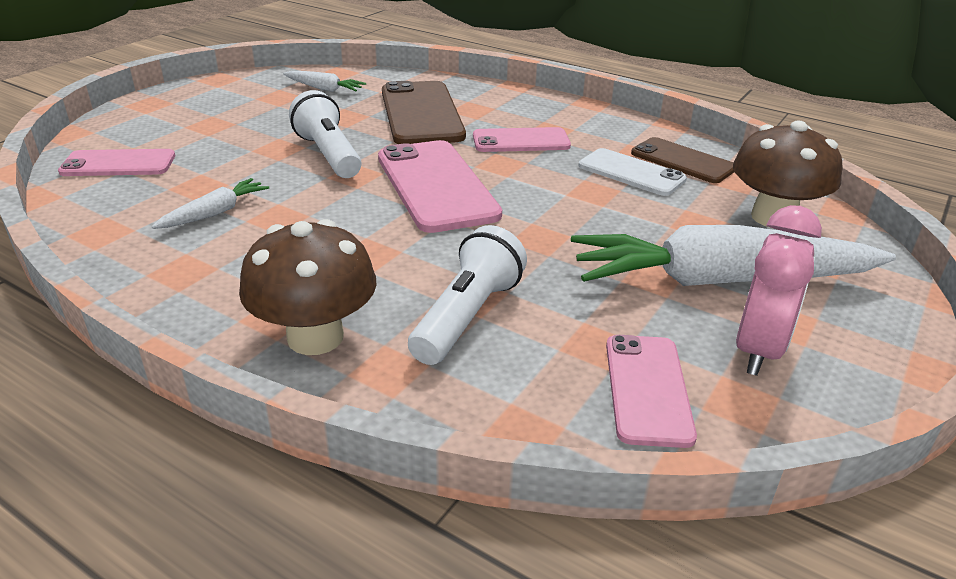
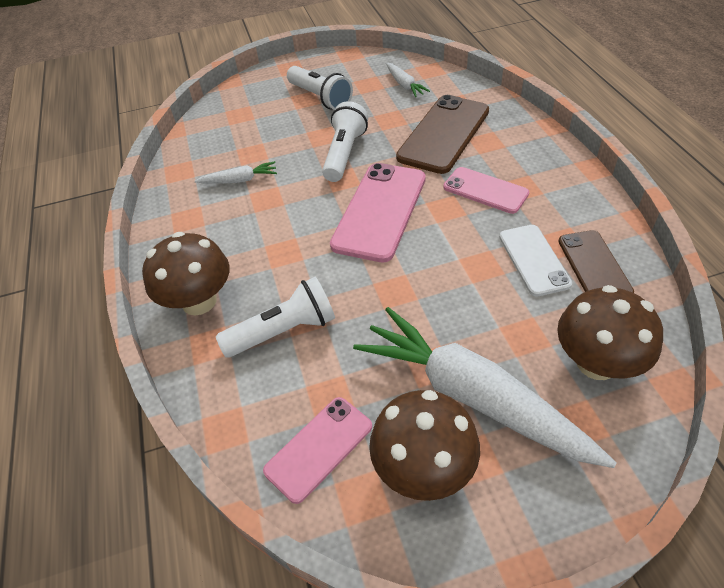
camera: 45 degrees right, 15 degrees up
(118, 164) = (230, 118): pink phone -> none
(230, 119) = (320, 98): none -> white flashlight
(758, 350) = (423, 468): pink clock -> brown mushroom

